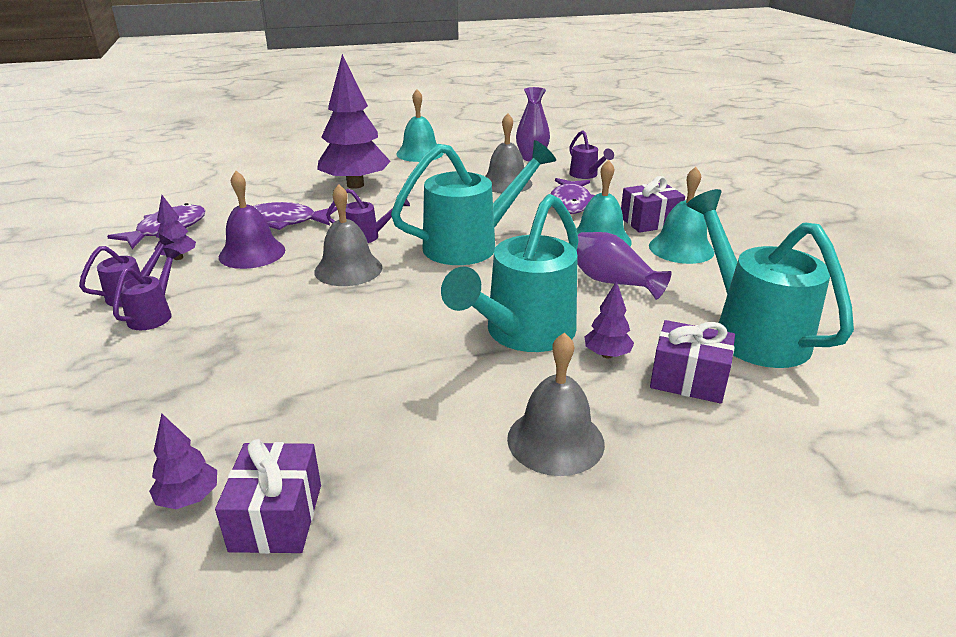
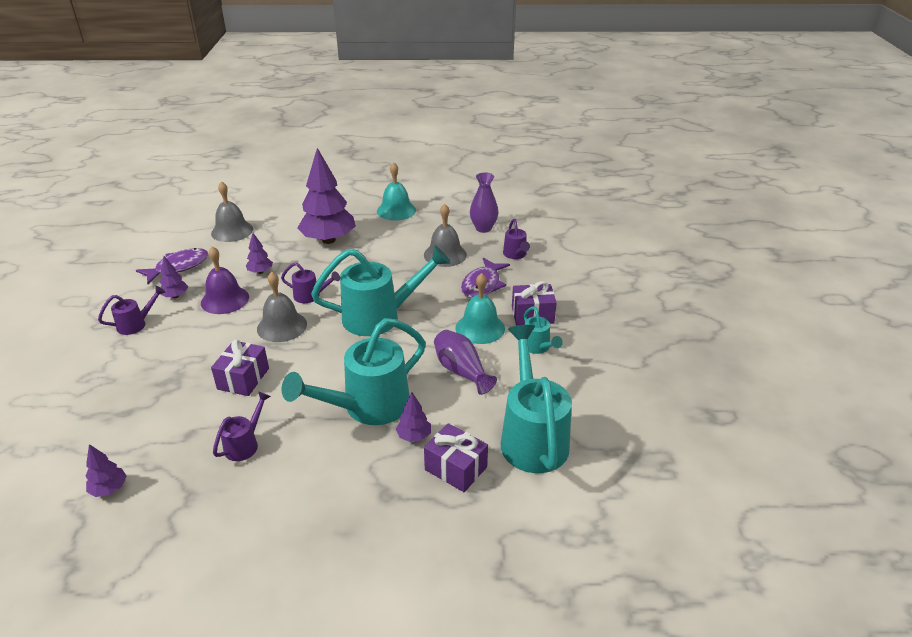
camera: 15 degrees right, 5 degrees up
(154, 315) = (141, 345): purple watering can -> purple watering can (245, 444)
(276, 517) = (150, 512): purple gift -> purple gift (243, 379)
(285, 222) = (260, 272): purple fish -> purple tree
(555, 440) = (337, 496): grey bell -> grey bell (232, 231)
(681, 248) = (538, 347): turquoise bell -> turquoise watering can

